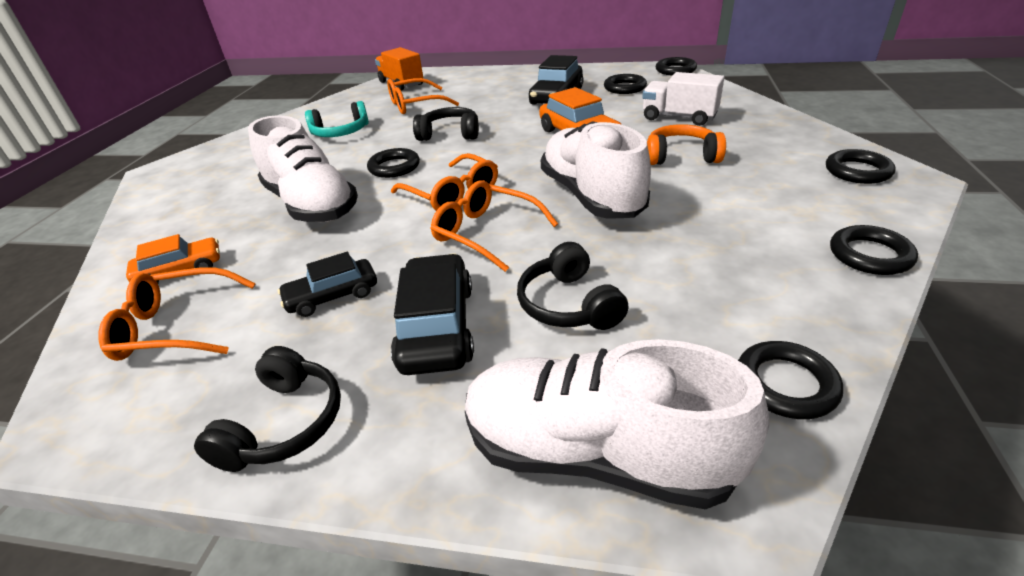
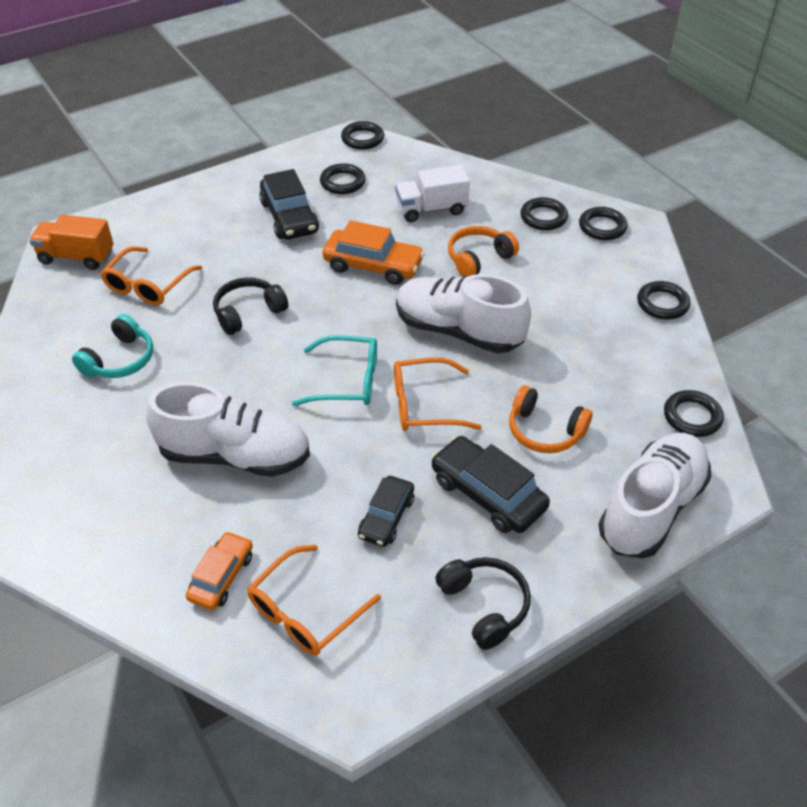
camera: 45 degrees left, 10 degrees up
(394, 167) = (251, 377): black ring -> black ring (543, 217)
(452, 193) = (347, 381): orange glasses -> turquoise glasses
(568, 304) = (544, 431): black headphones -> orange headphones
(596, 454) = (651, 508): white shoe -> white shoe turned 150 degrees clockwise

